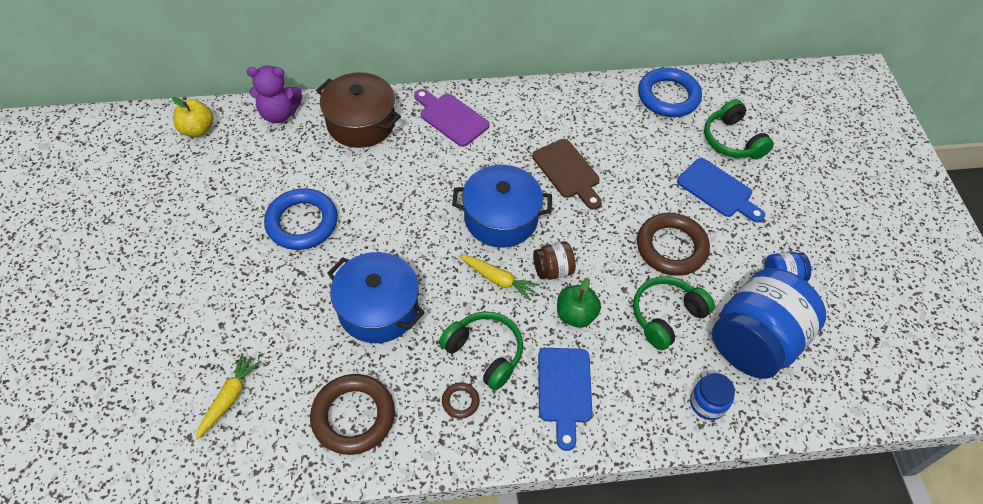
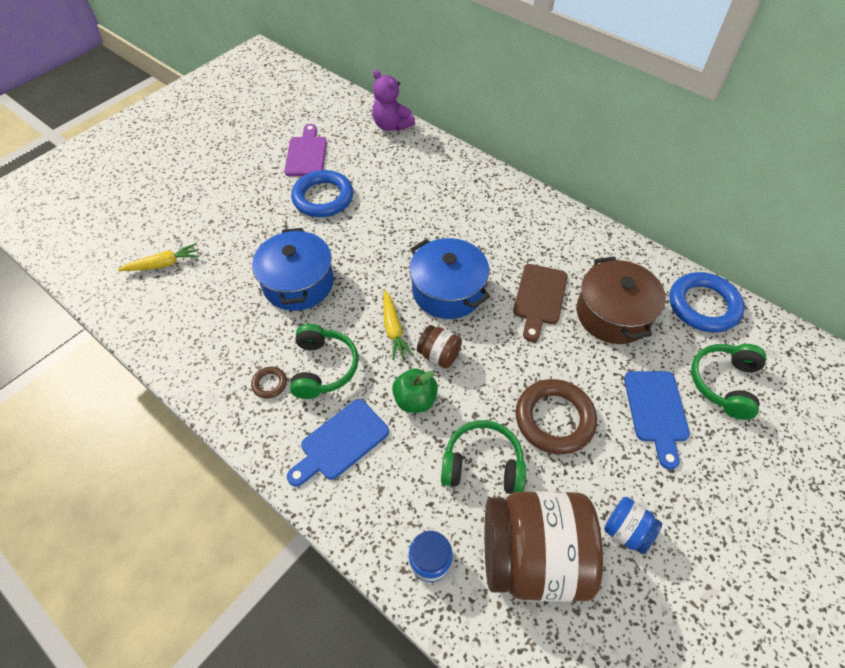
camera: 50 degrees right, 0 degrees up
(197, 129) = (336, 105): yellow apple -> none
(353, 416) = (204, 333): brown ring -> none
(361, 123) = (433, 163): brown pot -> brown pot (613, 314)
(451, 118) = (498, 201): purple cutting board -> purple cutting board (306, 154)
(755, 342) = (532, 556): blue jar -> brown jar

